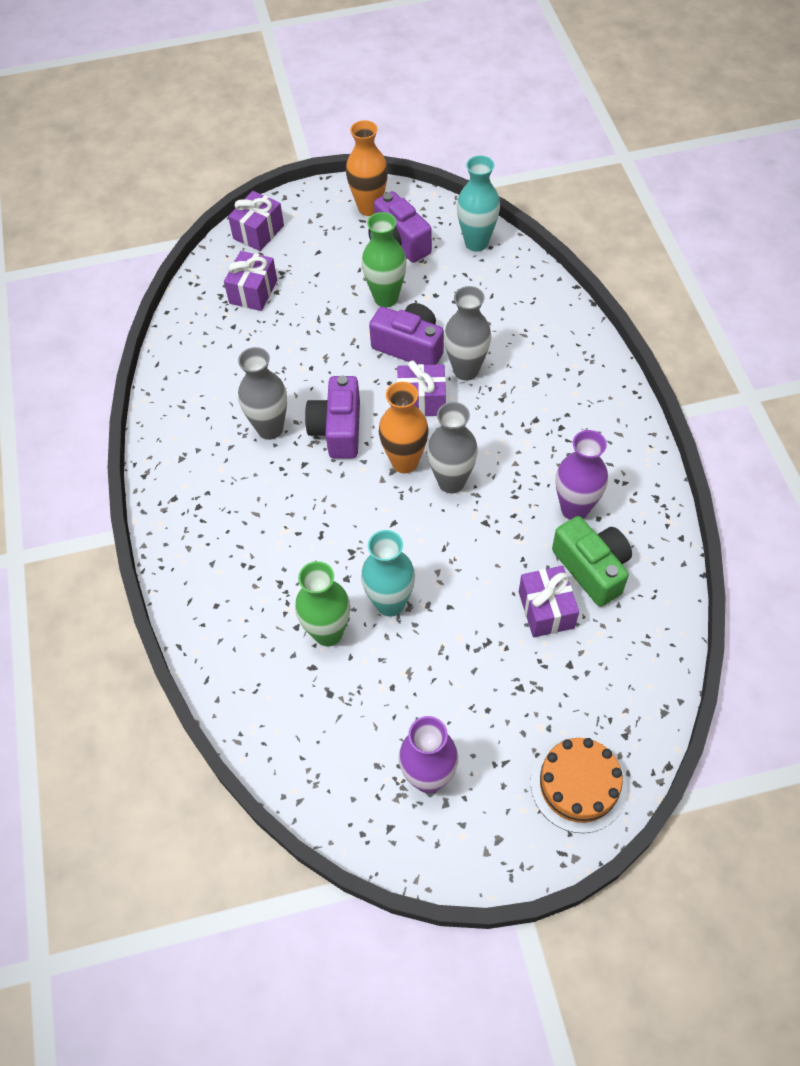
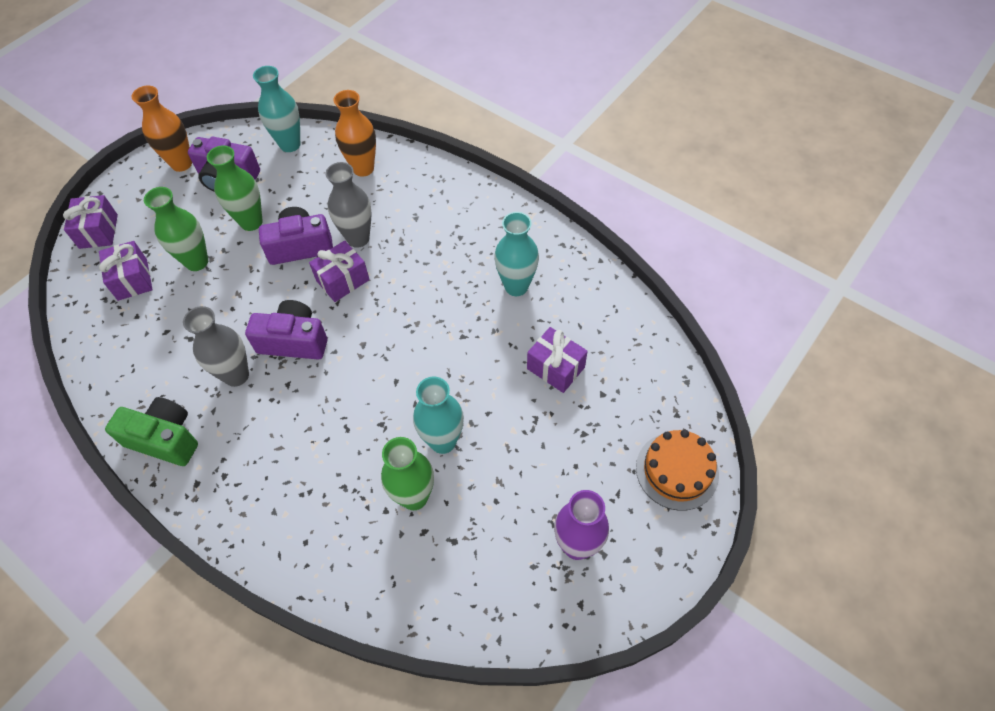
camera: 40 degrees left, 0 degrees up
(314, 307) = (197, 262): none -> green vase
(338, 429) = (294, 341): purple camera -> purple camera turned 135 degrees clockwise
(405, 462) = (367, 332): orange vase -> orange vase (363, 168)
(451, 482) = (414, 324): grey vase -> none
(574, 509) = (516, 286): purple vase -> turquoise vase
(592, 568) = (561, 319): green camera -> green camera (165, 439)

